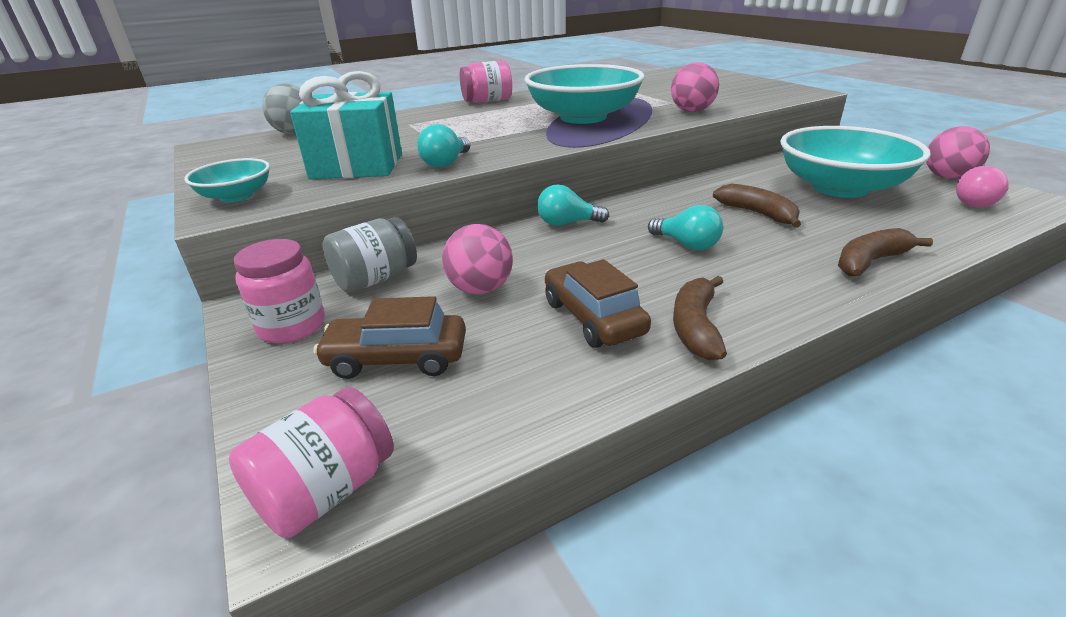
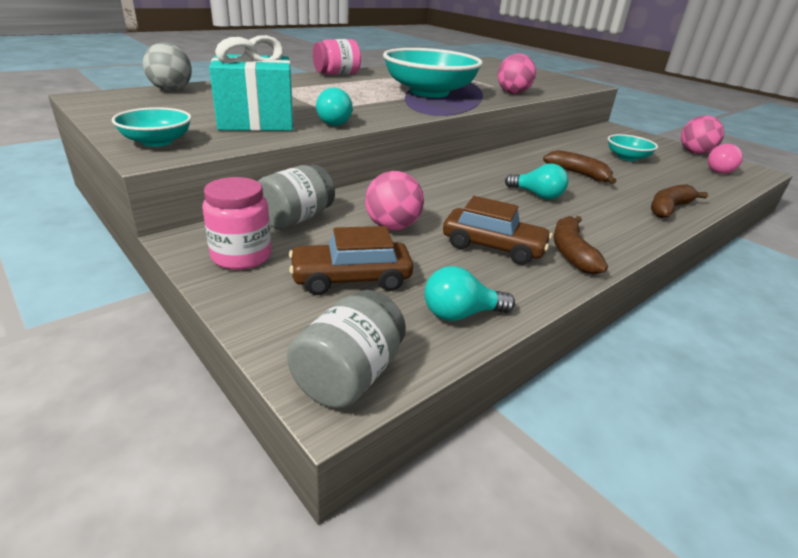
camera: 15 degrees left, 0 degrees up
(326, 490) = (349, 376): pink jar -> grey jar
(567, 223) = (437, 178): turquoise light bulb -> turquoise light bulb (460, 314)
(593, 317) = (493, 247): brown car -> brown car turned 150 degrees clockwise
(840, 188) = (627, 157): turquoise bowl -> turquoise bowl, size x0.48

